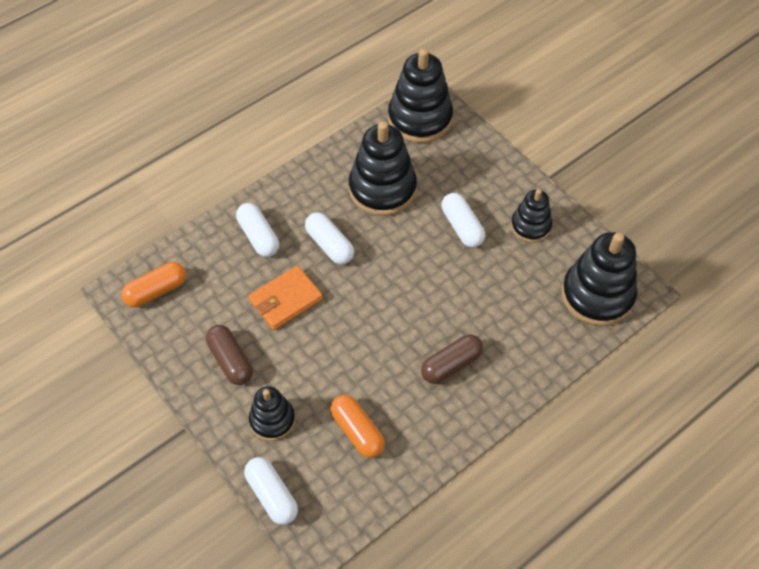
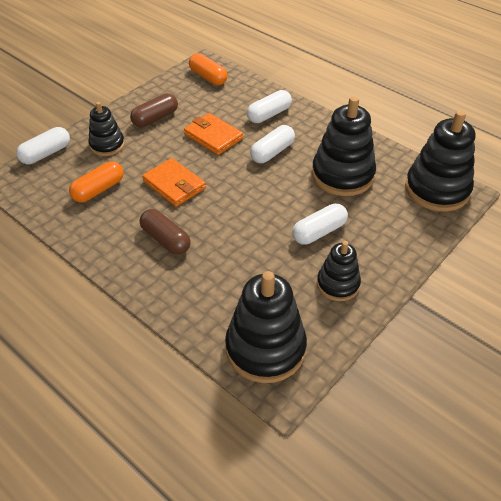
camera: 80 degrees right, 10 degrees down
(365, 349) = (174, 185): none -> orange wallet

